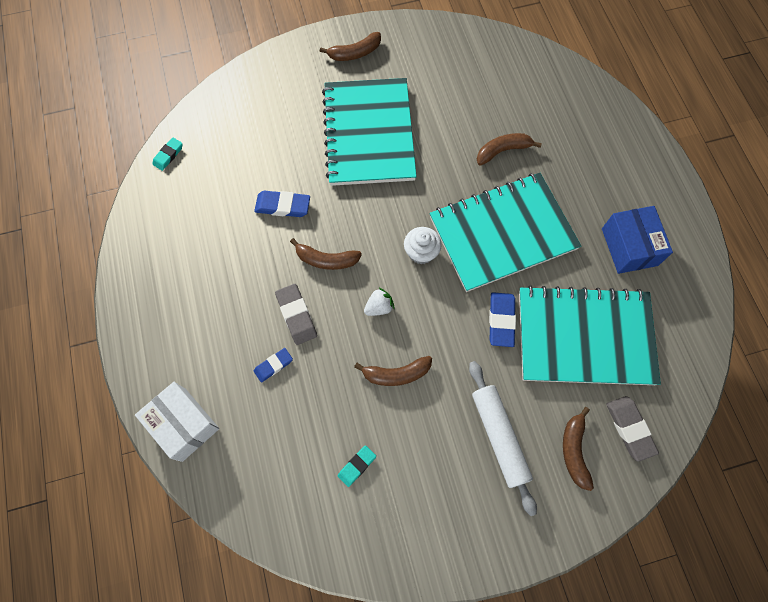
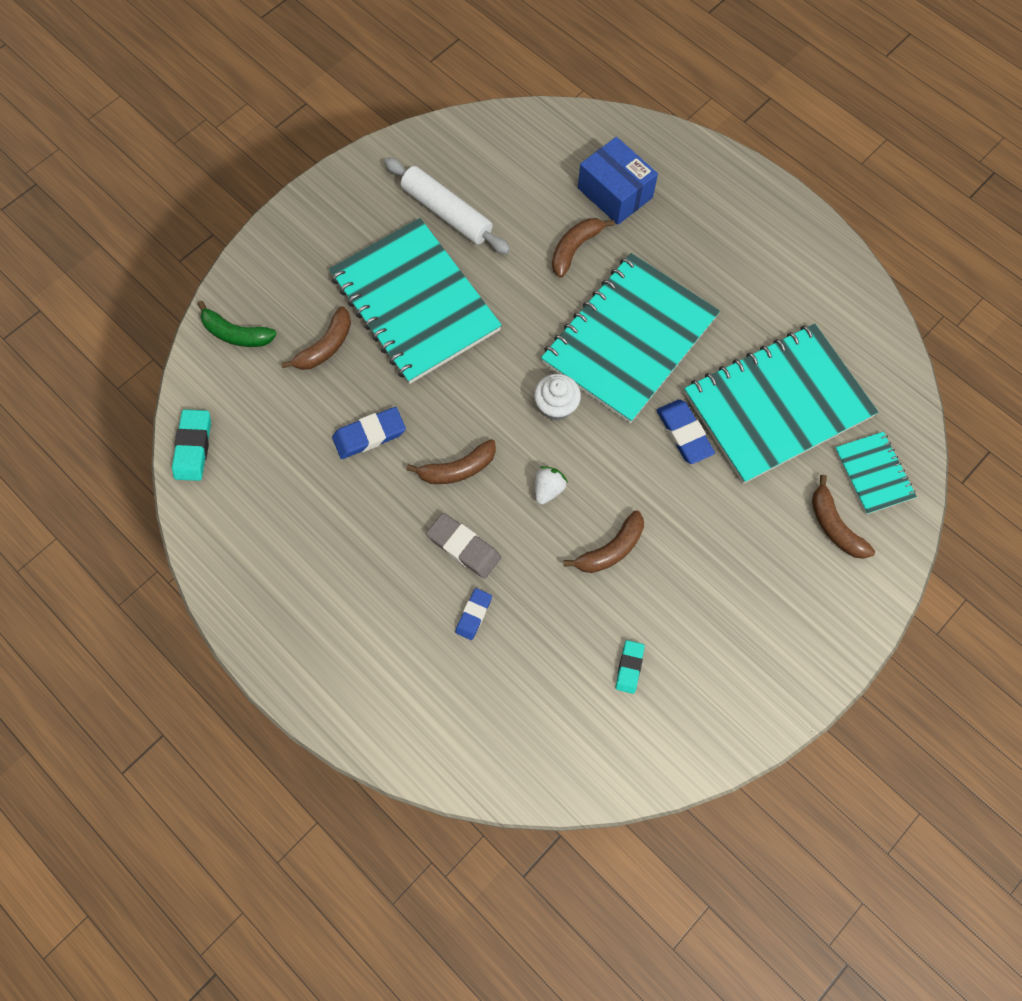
camera: 30 degrees left, 0 degrees up
(168, 155) = (193, 447): turquoise eraser -> turquoise eraser, size x1.55
(183, 424) = (415, 733): white box -> none
(241, 97) = (236, 334): none -> green banana
(355, 53) = (339, 217): brown banana -> brown banana (326, 347)
(499, 437) = (753, 554): white rolling pin -> white rolling pin (446, 213)
(629, 247) = (766, 286): blue box -> blue box (615, 193)
(629, 428) = (873, 473): grey eraser -> turquoise notebook

